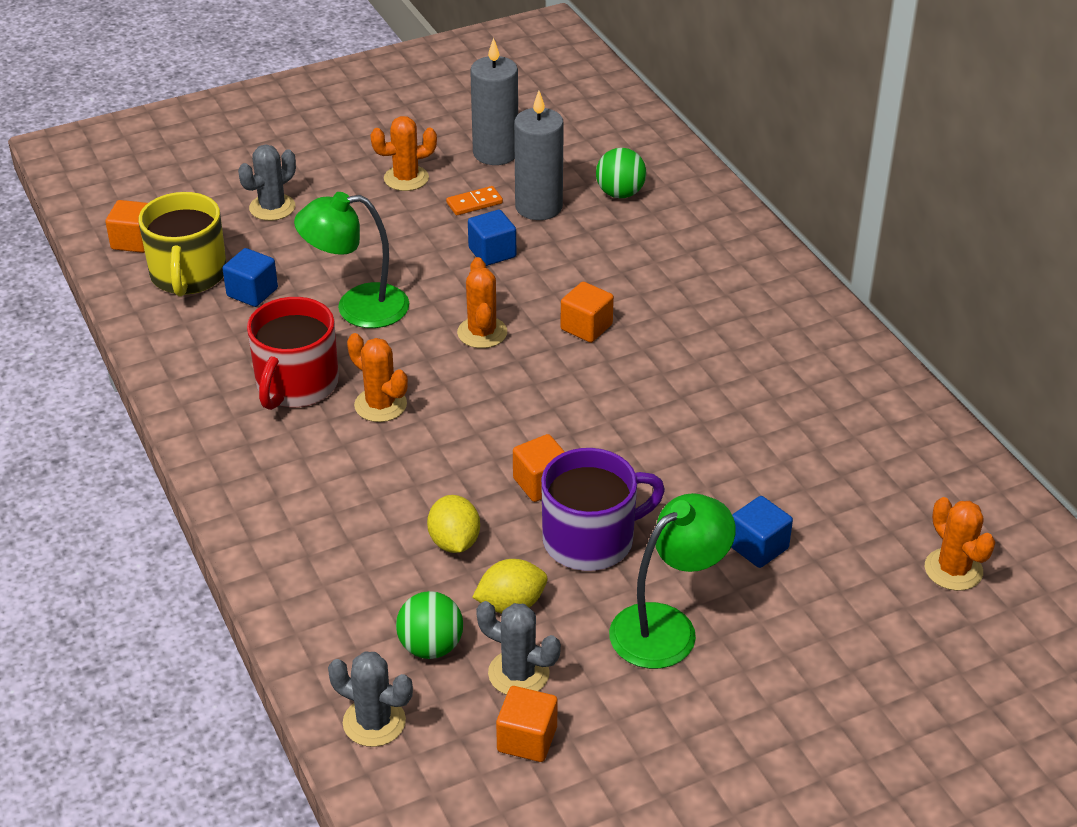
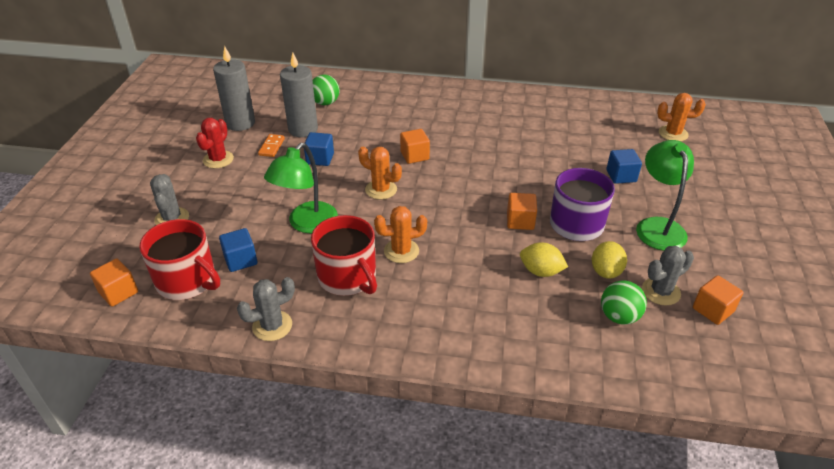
camera: 55 degrees left, 0 degrees up
(188, 275) = (187, 281): yellow mug -> red mug
(374, 722) = (667, 367): grey cactus -> grey cactus (272, 326)
(406, 178) = (218, 159): orange cactus -> red cactus

